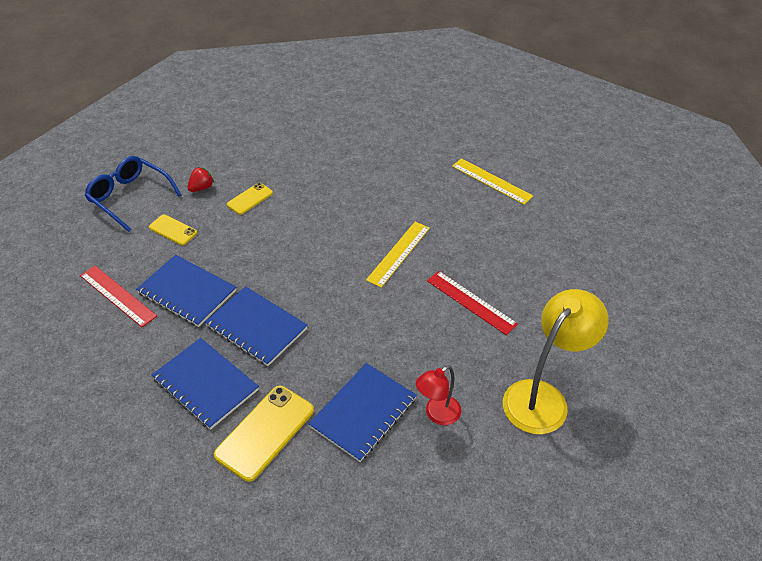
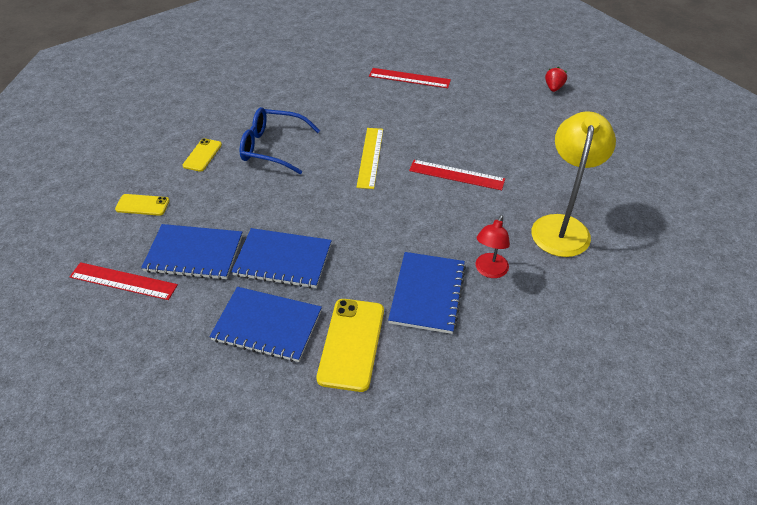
camera: 25 degrees left, 0 degrees up
(129, 197) = (76, 190): blue glasses -> blue glasses (272, 147)
(201, 188) = (147, 160): red strawberry -> red strawberry (553, 88)
(491, 181) = (409, 78): yellow ruler -> red ruler

